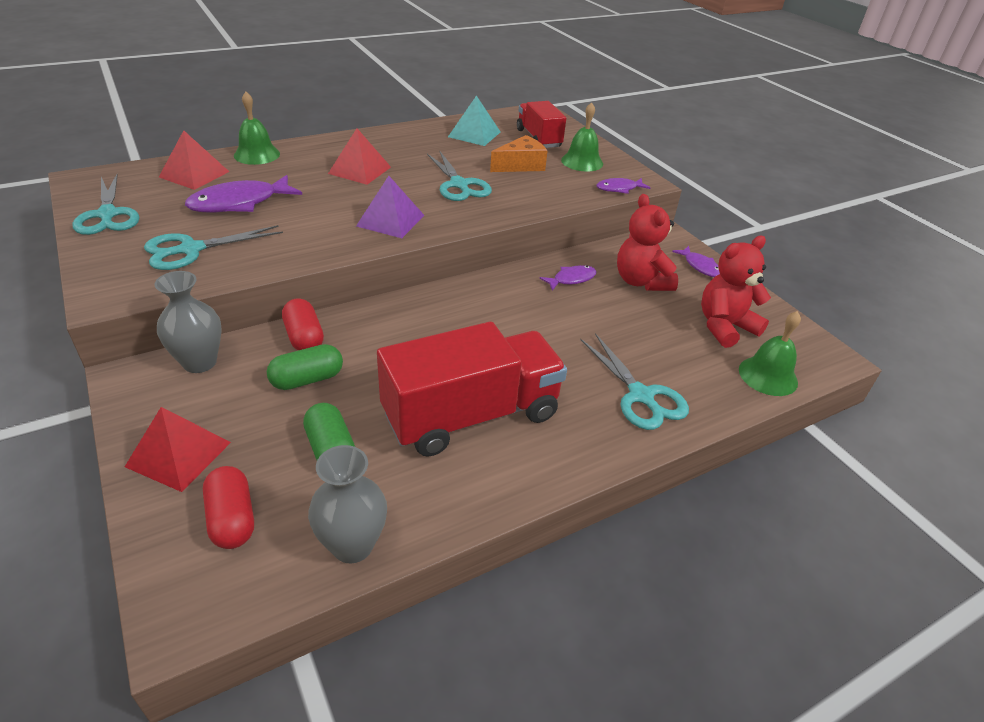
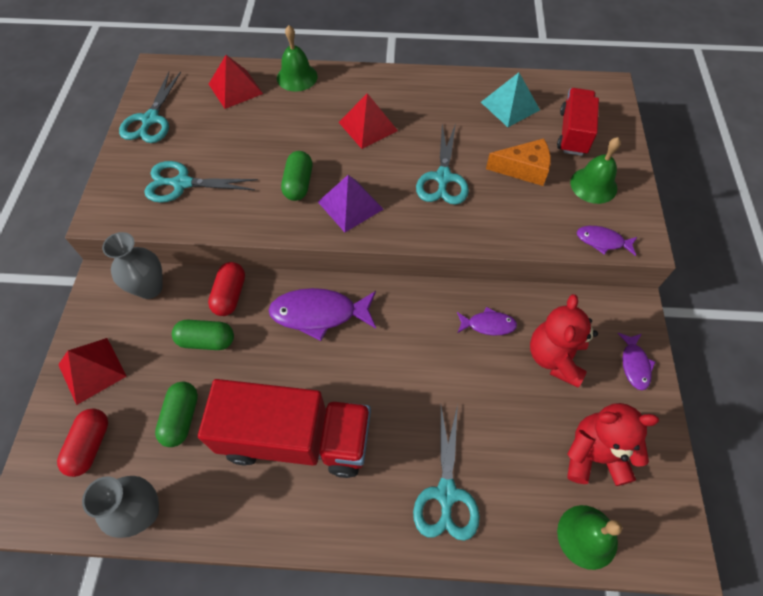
camera: 35 degrees right, 20 degrees up
(239, 203) = (247, 138): purple fish -> purple fish (319, 314)
(325, 220) = (298, 184): none -> green capsule

